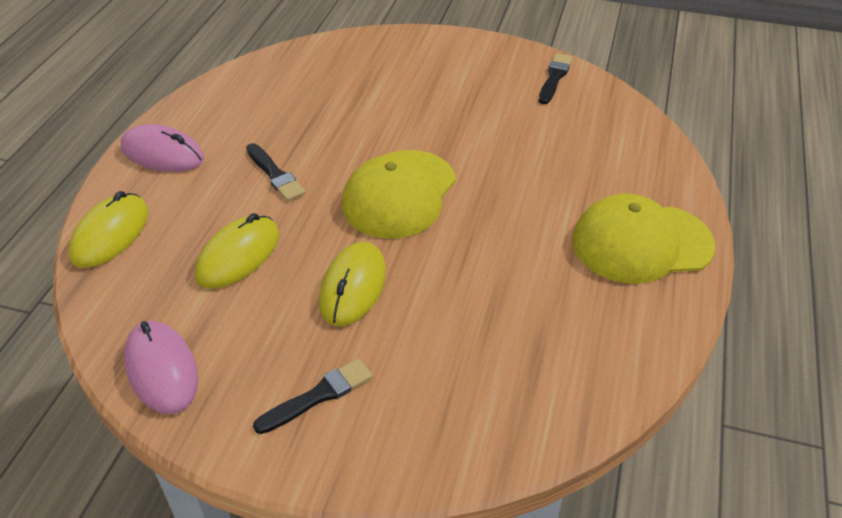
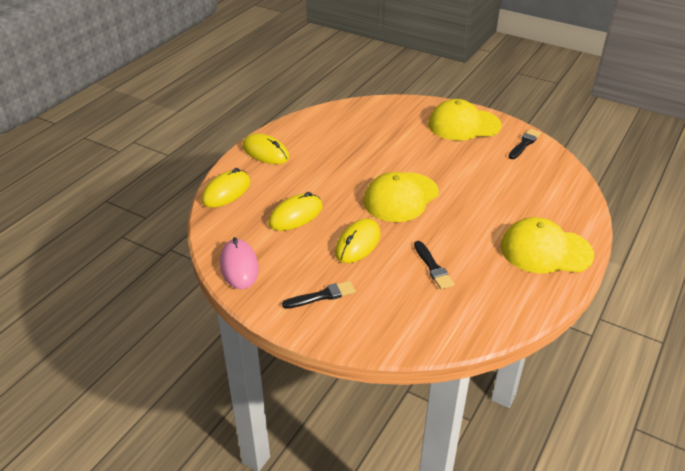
camera: 15 degrees right, 5 degrees down
(162, 154) = (265, 152): pink mouse -> yellow mouse
(275, 175) = (328, 174): black brush -> black brush (433, 267)
(459, 61) = (463, 125): none -> yellow cap

